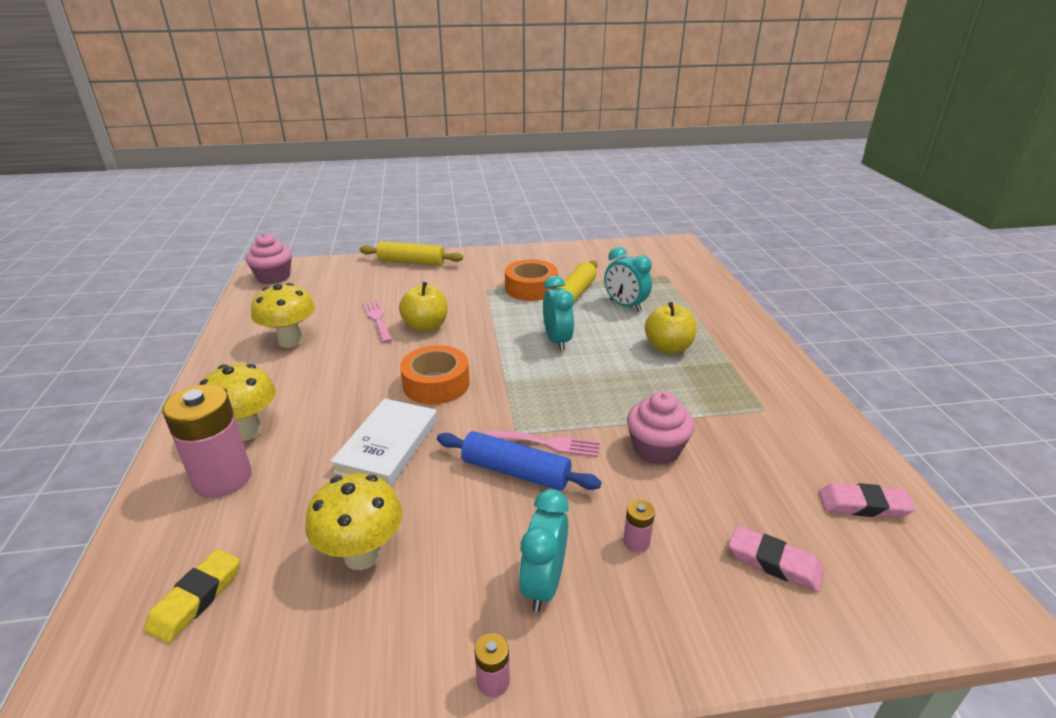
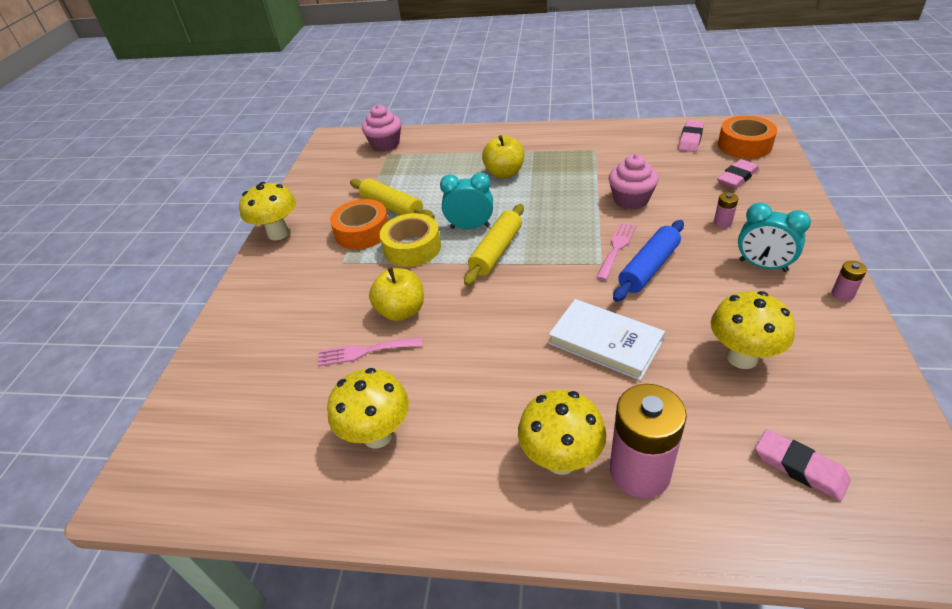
camera: 70 degrees left, 10 degrees up
(196, 598) = (800, 467): yellow eraser -> pink eraser
(274, 277) = (170, 473): pink cupcake -> pink cupcake (385, 144)
(411, 262) = (234, 320): yellow rolling pin -> yellow rolling pin (496, 251)
(436, 384) = (515, 307): orange tape -> orange tape (744, 145)
(514, 316) = (412, 248): none -> yellow tape
(518, 254) = (278, 233): none -> yellow mushroom
(625, 306) = (428, 183): turquoise clock -> none

